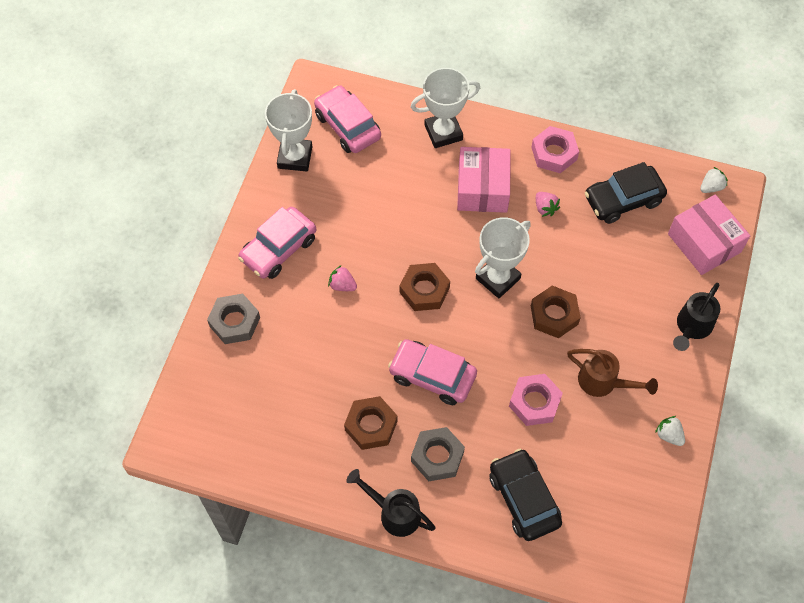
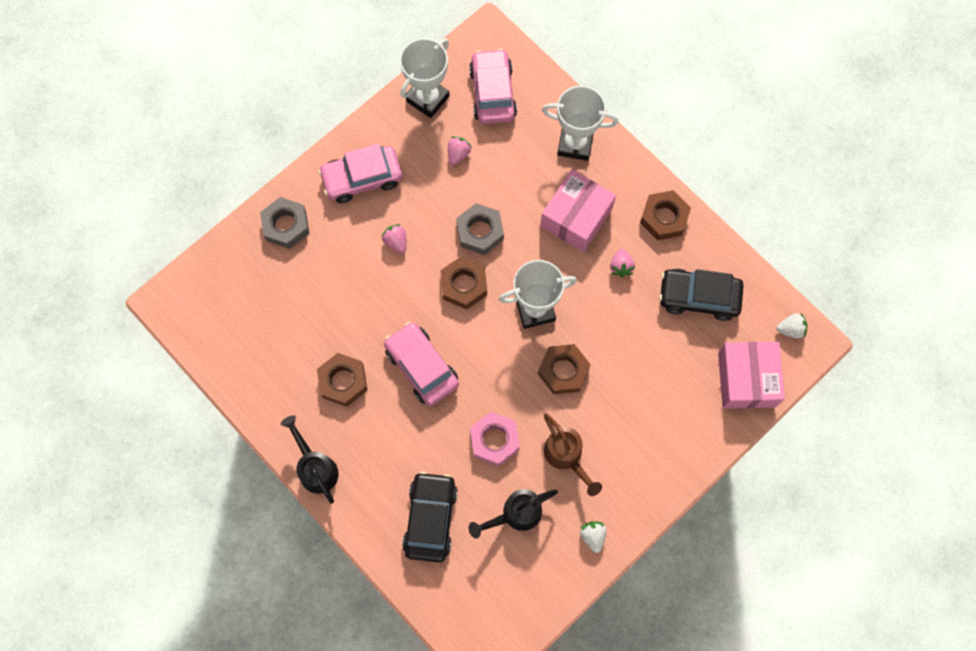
camera: 30 degrees right, 10 degrees up
(350, 188) = (458, 154): none -> pink strawberry
(437, 456) = (381, 440): grey nut -> grey nut (480, 232)
(554, 153) = (664, 218): pink nut -> brown nut
(692, 327) = (680, 451): black watering can -> black watering can (516, 514)

